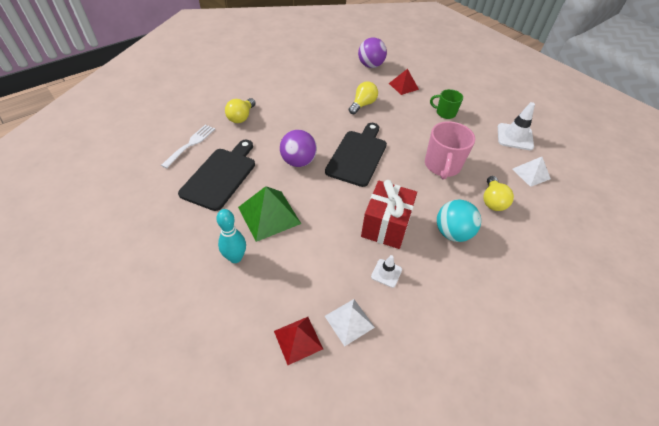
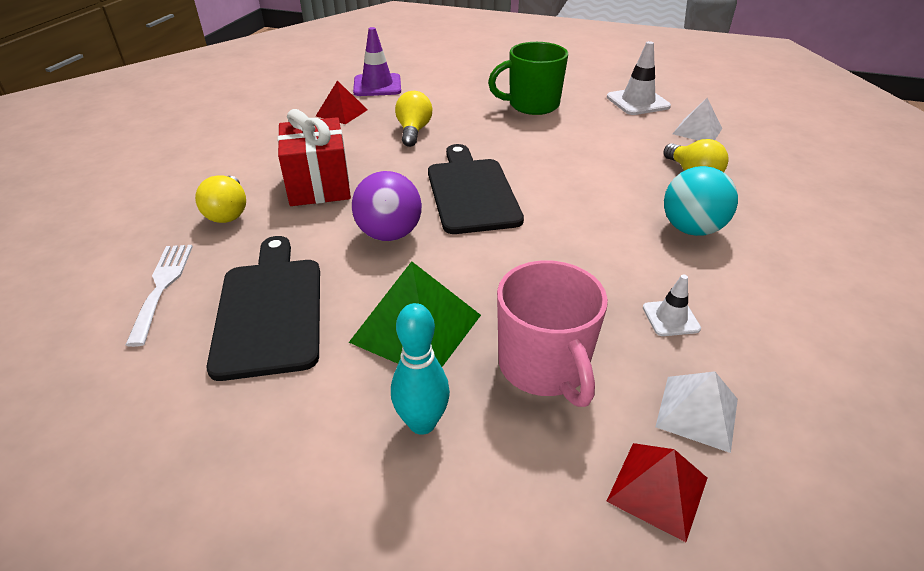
camera: 30 degrees left, 10 degrees down
(370, 65) = (377, 85): purple ball -> purple traffic cone
(385, 226) = (603, 260): red gift -> red gift (319, 185)
(403, 86) = (447, 94): red pyramid -> red pyramid (341, 113)
(442, 166) = (593, 161): pink mug -> pink mug (544, 367)
(445, 113) = (532, 105): green mug -> green mug, size x1.64

